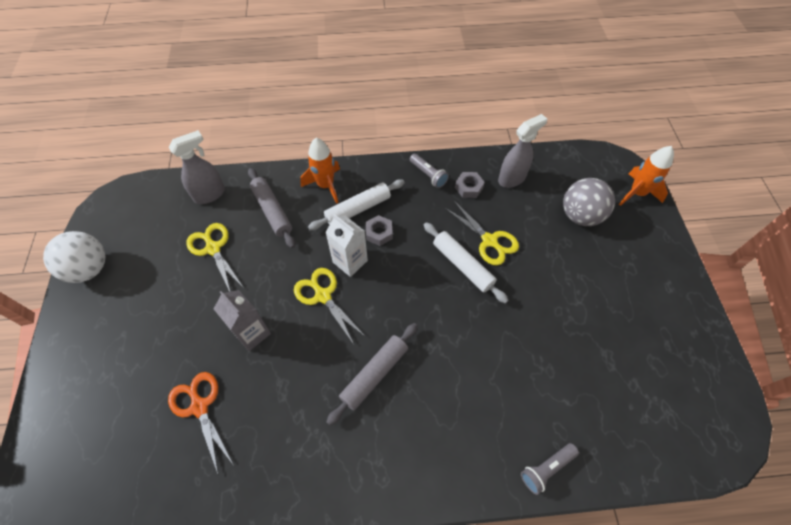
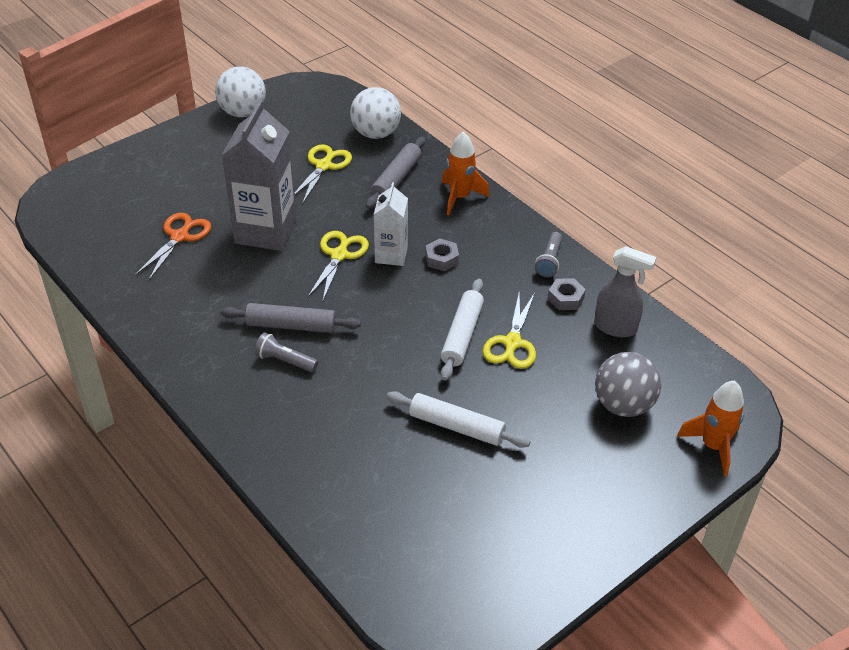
camera: 55 degrees right, 15 degrees down
(210, 194) = (376, 133): grey spray bottle -> white ball
(252, 333) = (266, 231): grey carton -> grey carton, size x1.76
(358, 209) = (455, 232): white rolling pin -> white rolling pin (456, 426)
(546, 468) = (294, 485): grey flashlight -> grey flashlight (285, 361)

